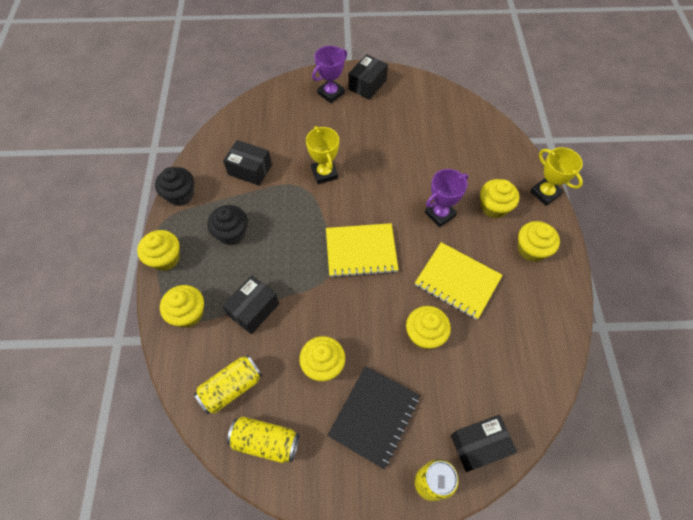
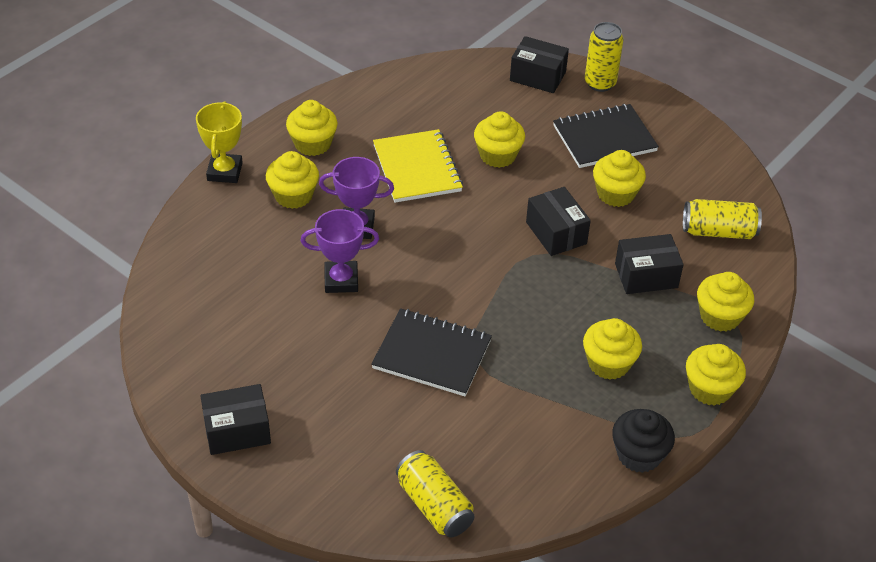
camera: 140 degrees left, 15 degrees down
(232, 233) = (608, 363): black cupcake -> yellow cupcake
(250, 170) = (520, 424): black box -> black box (556, 233)
(265, 441) = (715, 180): yellow can -> yellow can (434, 505)
(324, 173) = (432, 354): yellow trophy -> black notebook
(331, 93) = (301, 456): purple trophy -> purple trophy (341, 280)
(361, 251) = (481, 251): yellow notebook -> none

